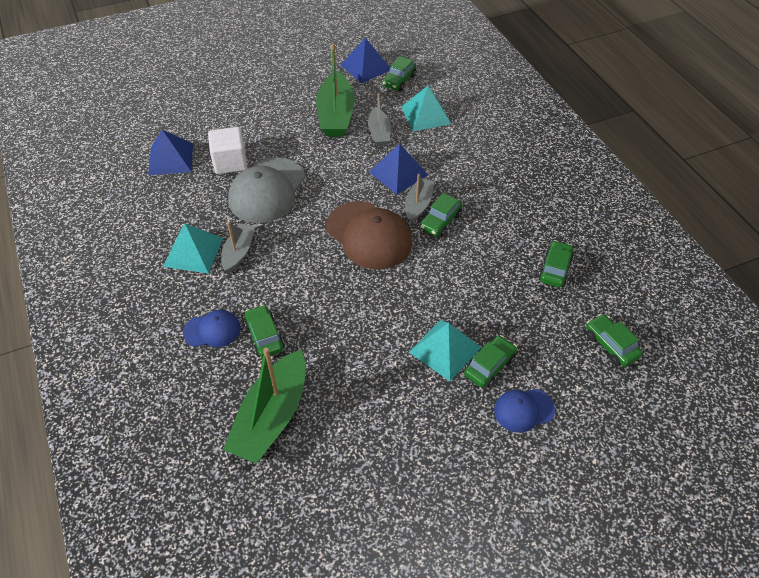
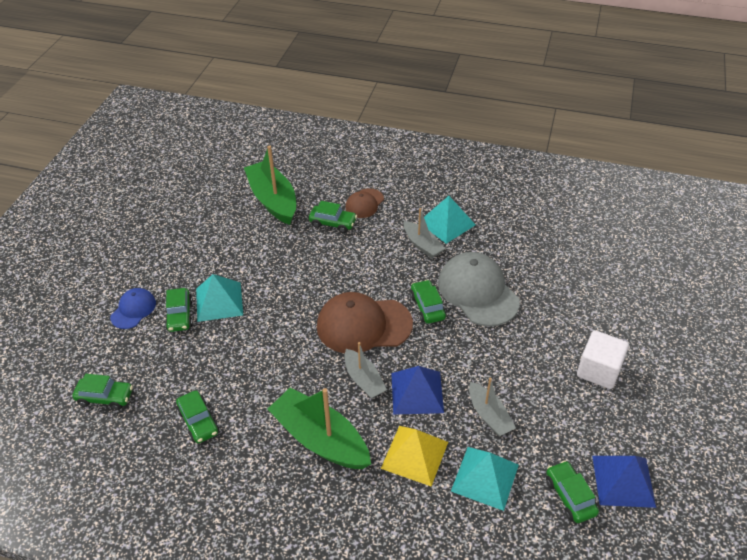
camera: 130 degrees right, 5 degrees down
(171, 159) = (573, 253): blue pyramid -> none
(212, 330) = (364, 203): blue cap -> brown cap
(230, 162) = (536, 286): white cube -> white cube (598, 370)
(336, 115) = (548, 397): green boat -> green boat (320, 439)
(379, 133) = (489, 415): grey boat -> grey boat turned 150 degrees counterclockwise
(440, 221) = (329, 382): green car -> green car (427, 307)
(446, 149) = (414, 455): none -> yellow pyramid

